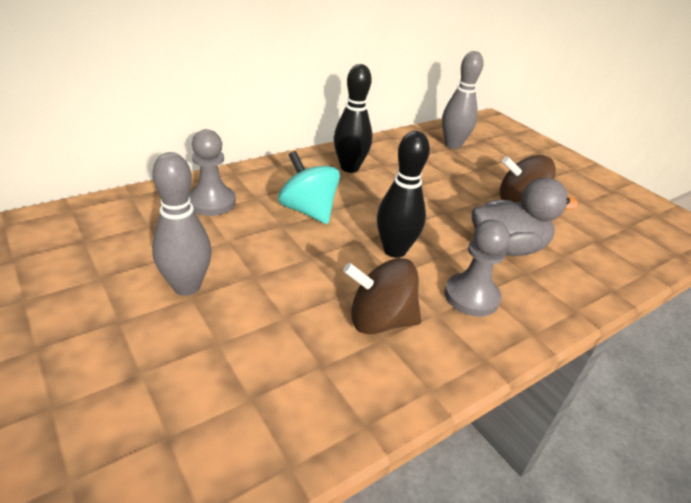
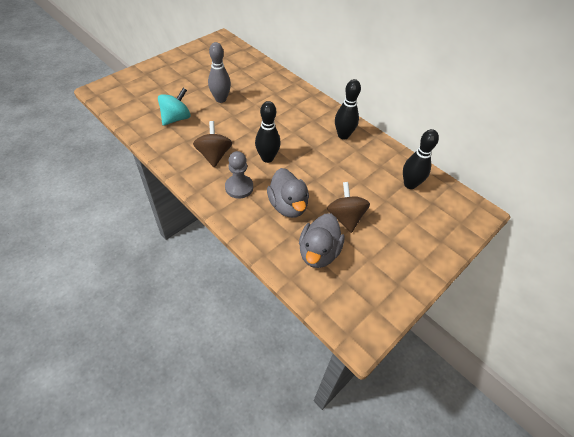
camera: 80 degrees right, 15 degrees up
(212, 202) = (282, 93): grey pawn -> none
(308, 210) = (289, 124): turquoise spinning top -> turquoise spinning top (176, 118)
(453, 145) = (410, 184): grey bowling pin -> black bowling pin
(590, 237) = (318, 252): none -> grey duck

